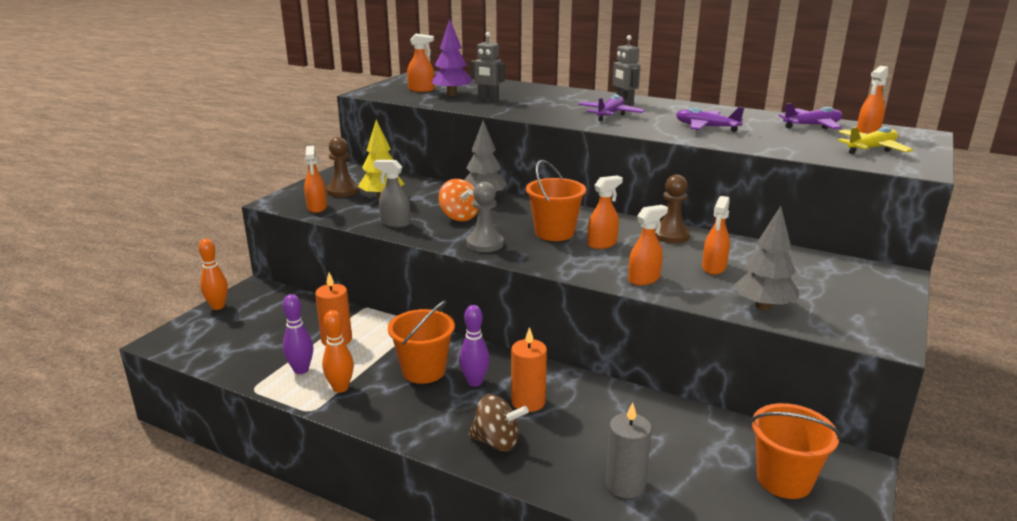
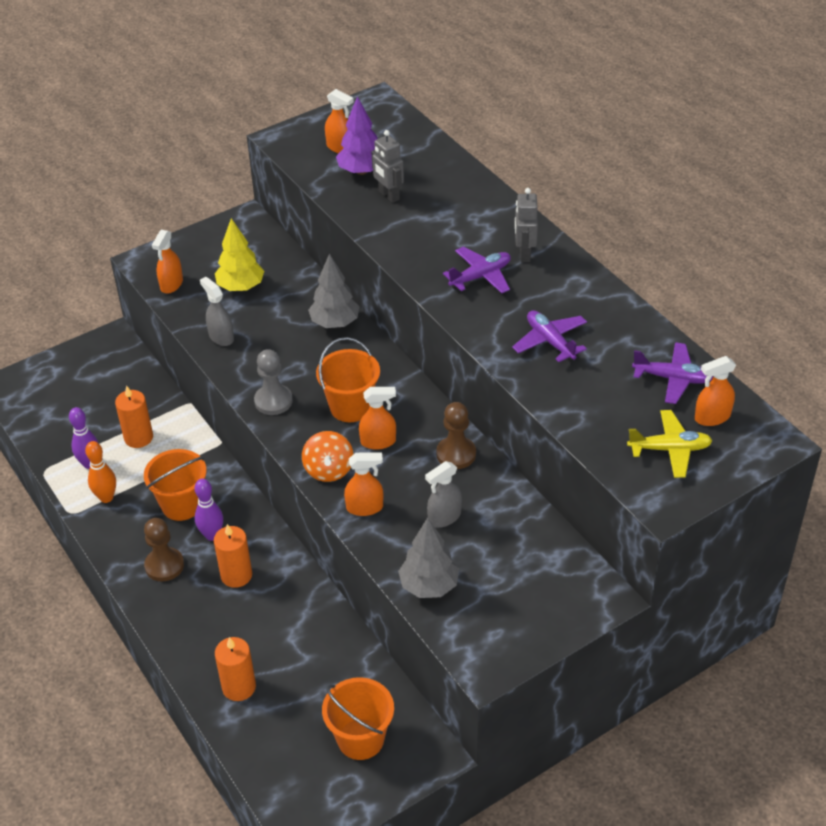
camera: 30 degrees right, 20 degrees up
(218, 306) = (70, 354): orange bowling pin -> none
(343, 191) = (213, 262): brown pawn -> brown pawn (164, 565)
(459, 217) = (286, 347): orange spinning top -> orange spinning top (329, 470)
(497, 442) = (180, 605): brown spinning top -> none
(625, 484) = (239, 687): grey candle -> orange candle
(714, 268) = (444, 517): orange spray bottle -> grey spray bottle

